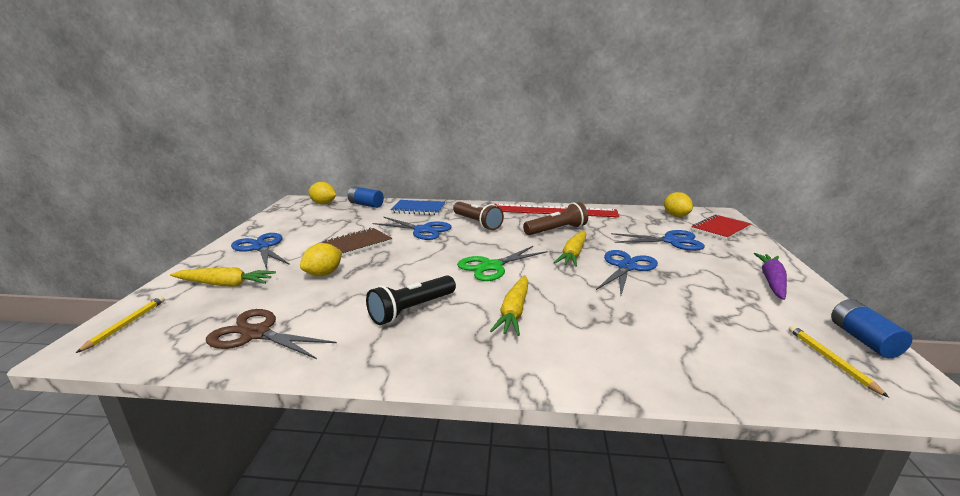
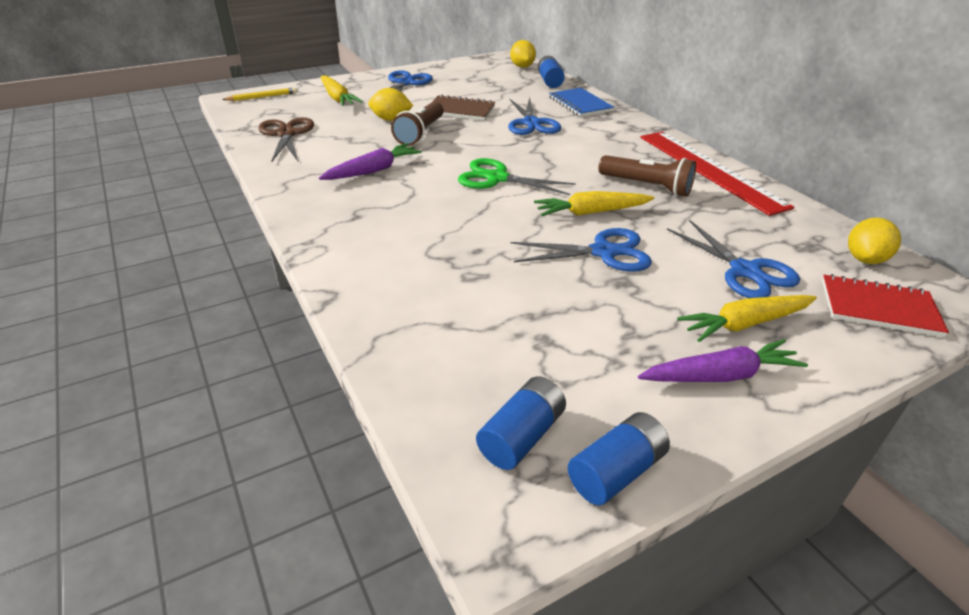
camera: 55 degrees right, 15 degrees up
(411, 310) = (373, 171): black flashlight -> purple carrot
(477, 223) = (592, 141): brown flashlight -> brown flashlight (420, 133)
(514, 312) = (418, 214): yellow carrot -> yellow carrot (745, 324)
(830, 360) = (521, 436): yellow pencil -> blue battery

